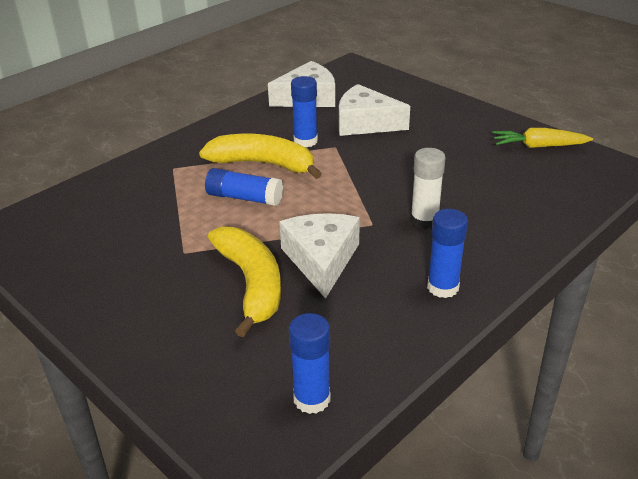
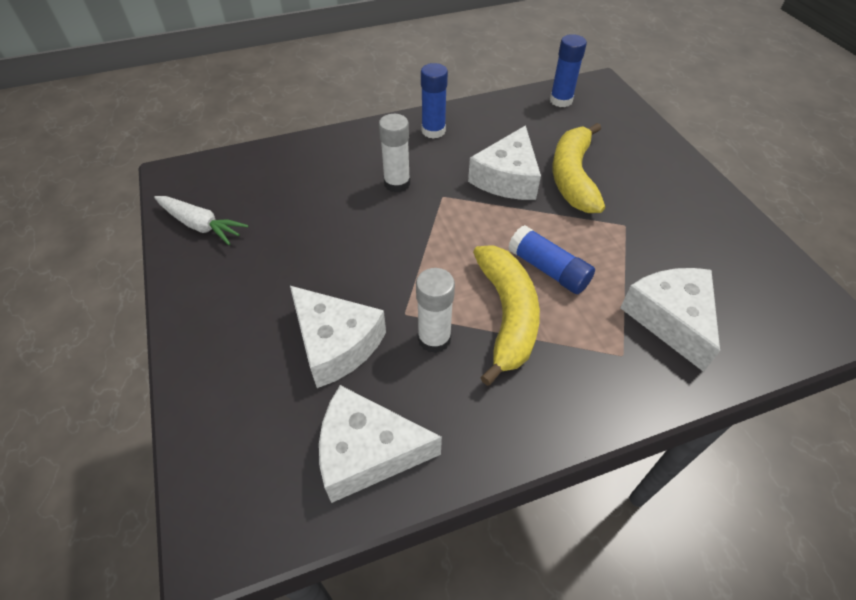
camera: 155 degrees left, 15 degrees up
(138, 195) = (670, 319): none -> white cheese
(263, 164) = (507, 315): yellow banana -> yellow banana turned 135 degrees counterclockwise
(305, 141) = (434, 339): blue glue stick -> white glue stick
(538, 146) = (201, 225): yellow carrot -> white carrot

